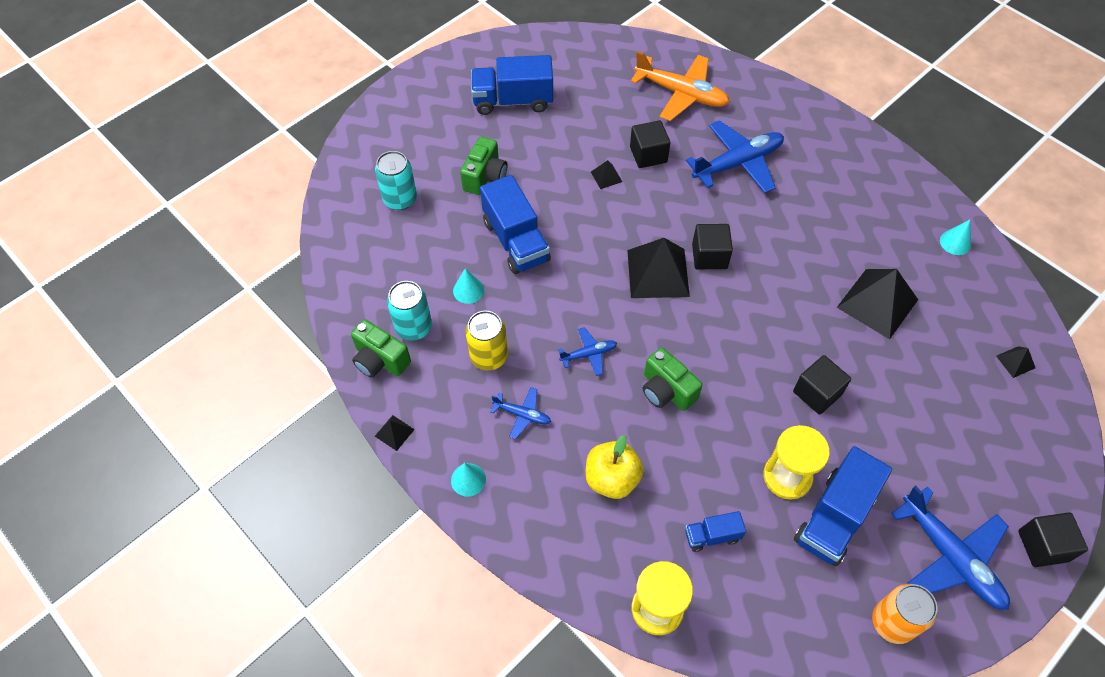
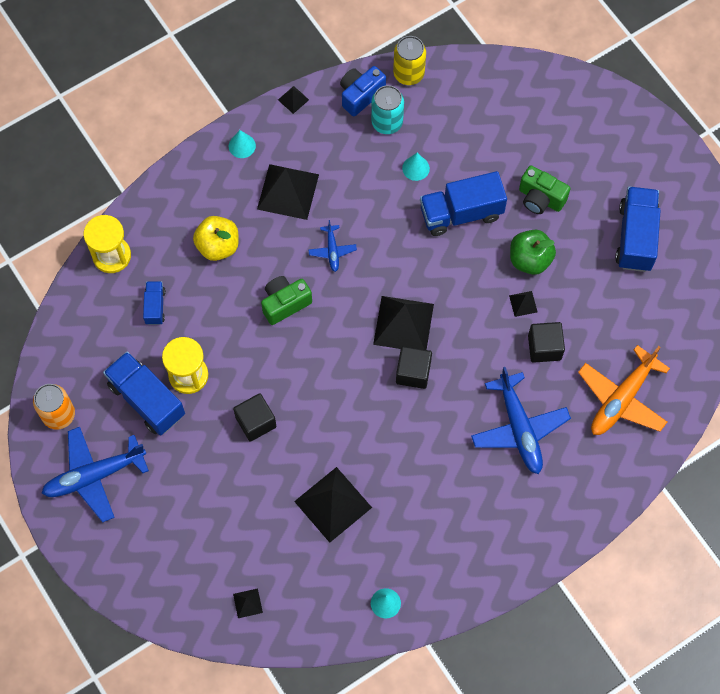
camera: 100 degrees right, 10 degrees up
(380, 360) = (360, 95): green camera -> blue camera
(400, 199) = (526, 125): turquoise can -> none
(489, 356) = (346, 175): yellow can -> yellow can (408, 74)
(522, 415) = (288, 191): blue plane -> black pyramid
(556, 177) = (530, 260): none -> green apple
(1043, 546) = (84, 551): black cube -> none

